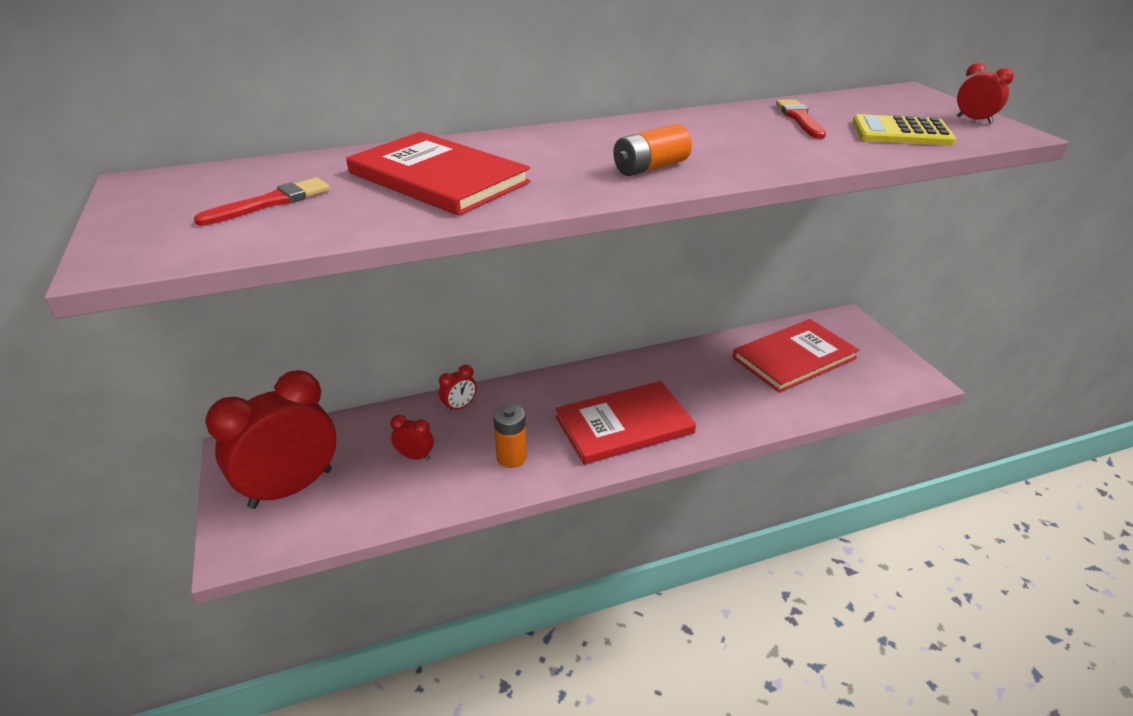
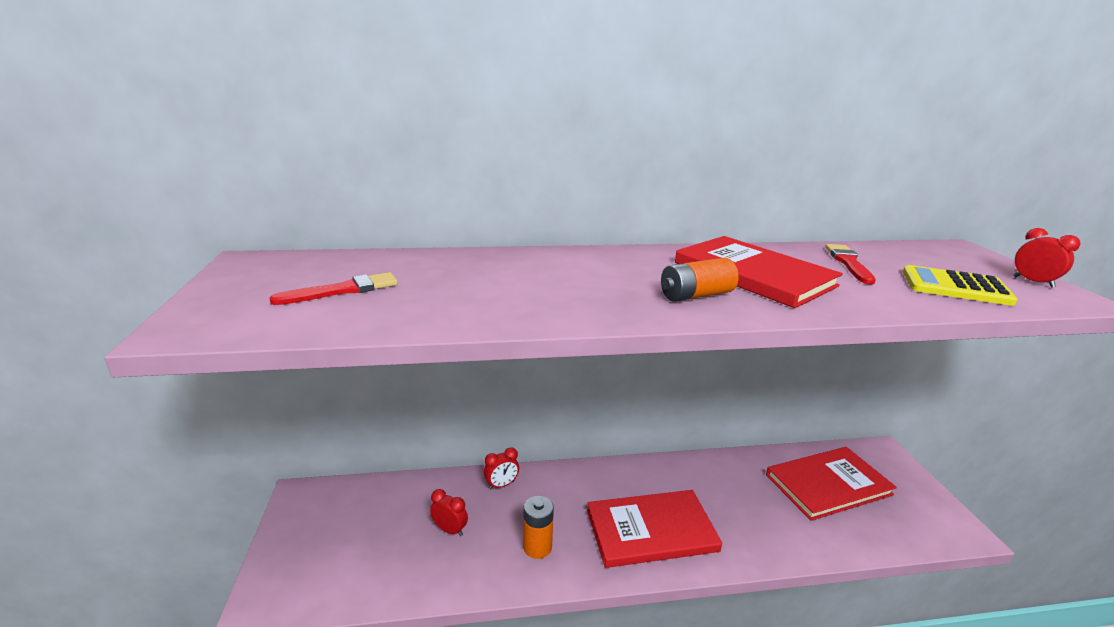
camera: 10 degrees right, 10 degrees down
(291, 488) = (333, 543): red clock -> none
(438, 178) = (496, 284): red book -> red book (753, 274)

